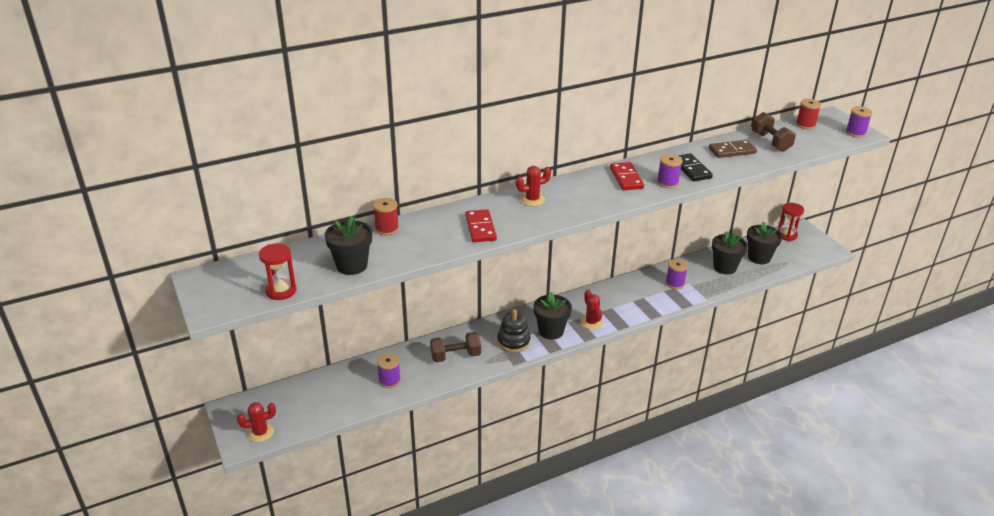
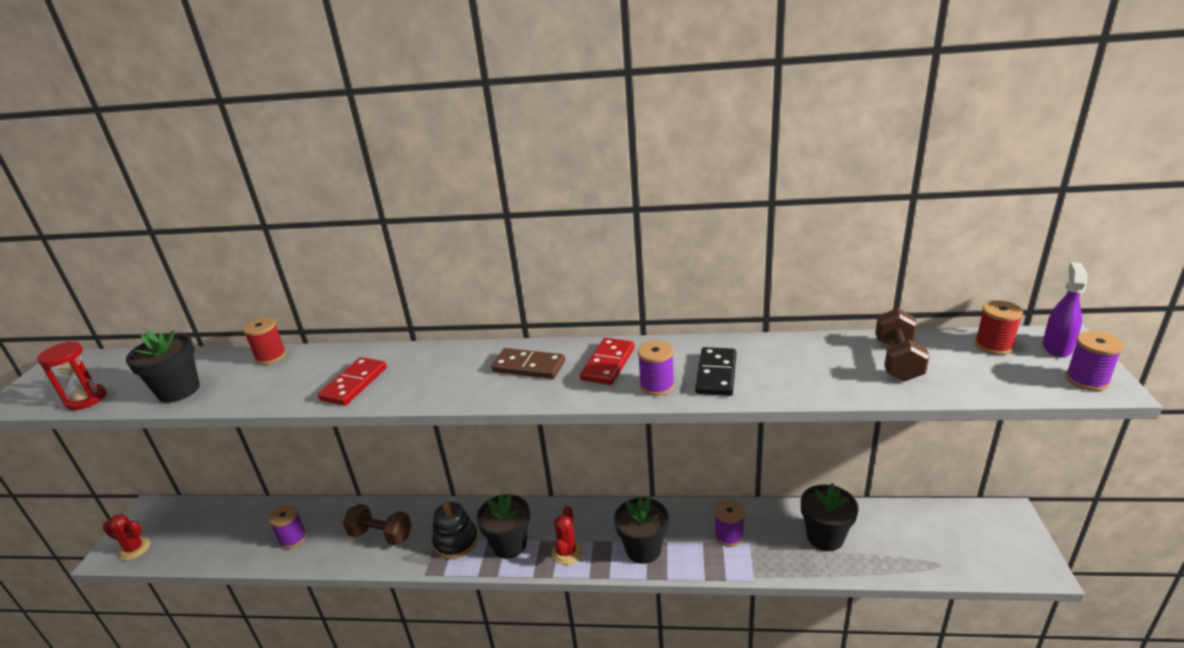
camera: 35 degrees right, 5 degrees down
(532, 199) = (458, 363): red cactus -> none
(732, 151) = (814, 360): brown domino -> brown domino (529, 366)
(759, 257) = (895, 539): black flower pot -> black flower pot (643, 549)
(786, 235) = (973, 517): red hourglass -> none
(832, 120) = (1057, 347): none -> purple spray bottle

